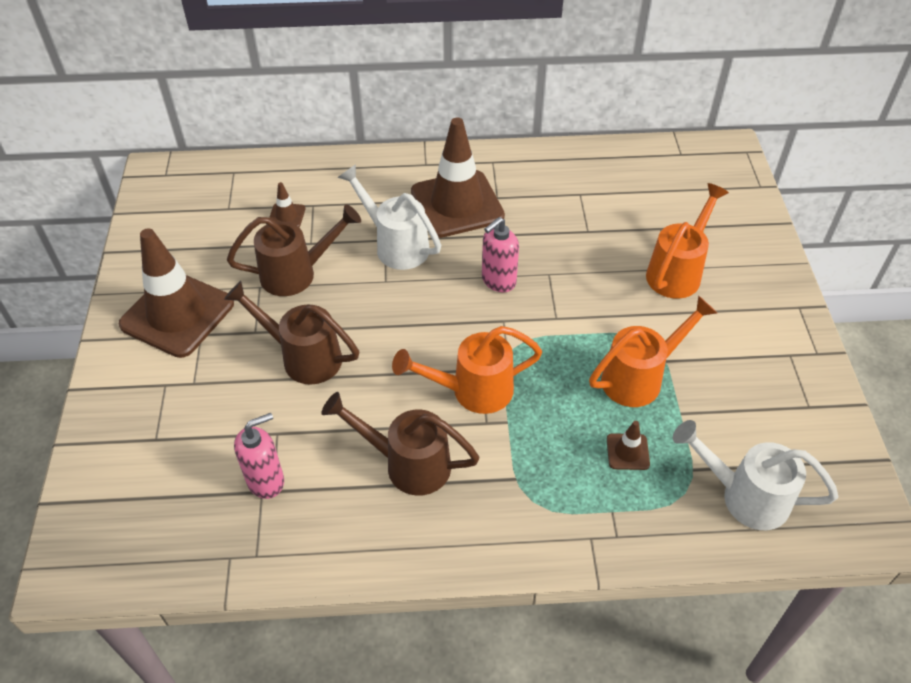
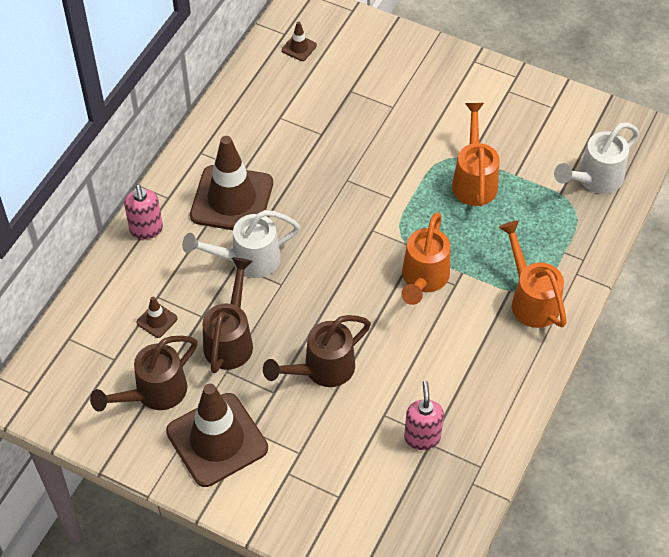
camera: 60 degrees left, 5 degrees up
(407, 464) = (460, 346): brown watering can -> brown watering can (154, 393)
(498, 281) = (332, 213): pink soap dispenser -> pink soap dispenser (146, 230)
(627, 452) = (527, 219): brown traffic cone -> brown traffic cone (299, 48)
(678, 271) = (398, 105): orange watering can -> orange watering can (531, 299)

